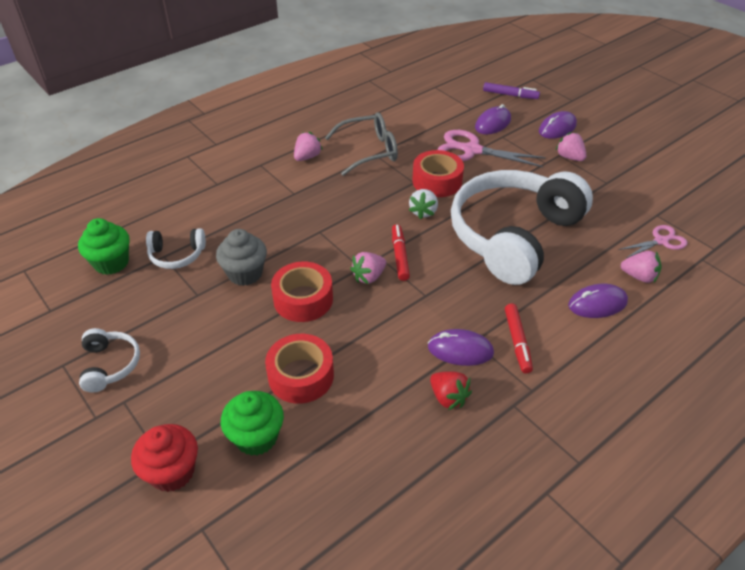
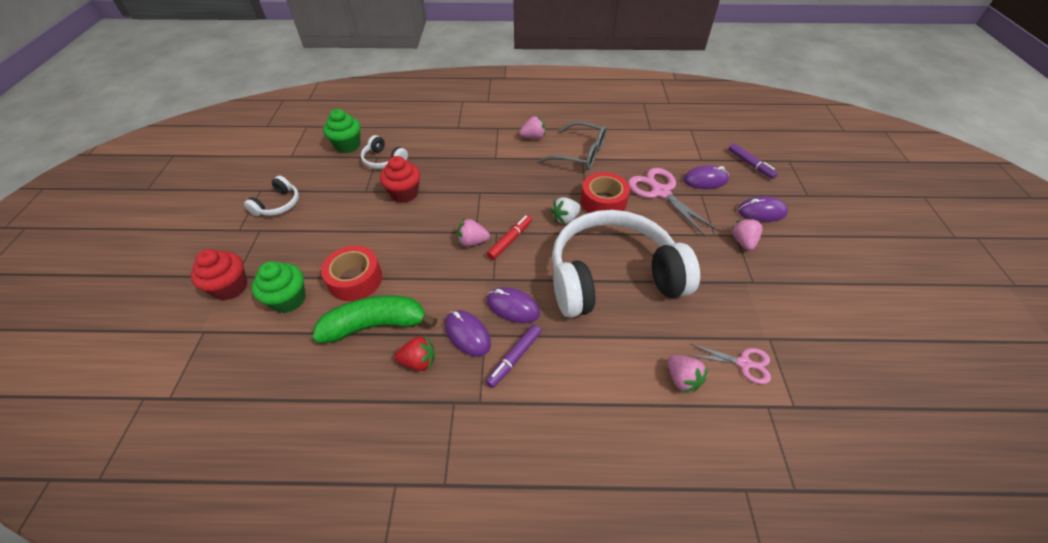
camera: 40 degrees right, 5 degrees up
(245, 273) = (404, 194): grey cupcake -> red cupcake
(303, 299) = (416, 231): red tape -> none
(373, 398) = (376, 325): none -> green banana
(448, 397) = (418, 361): red strawberry -> red strawberry turned 90 degrees counterclockwise
(517, 341) = (514, 358): red marker -> purple marker
(597, 304) = (614, 375): purple mouse -> purple mouse (513, 307)

